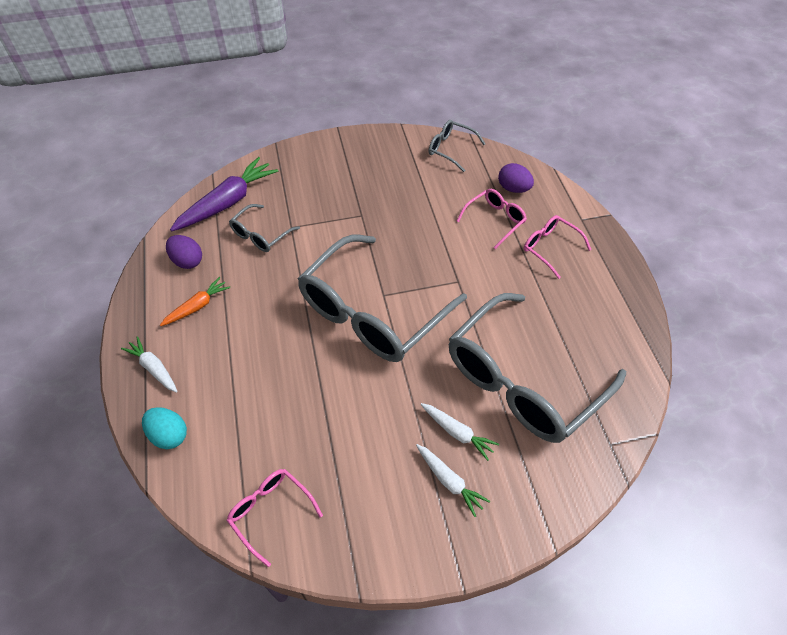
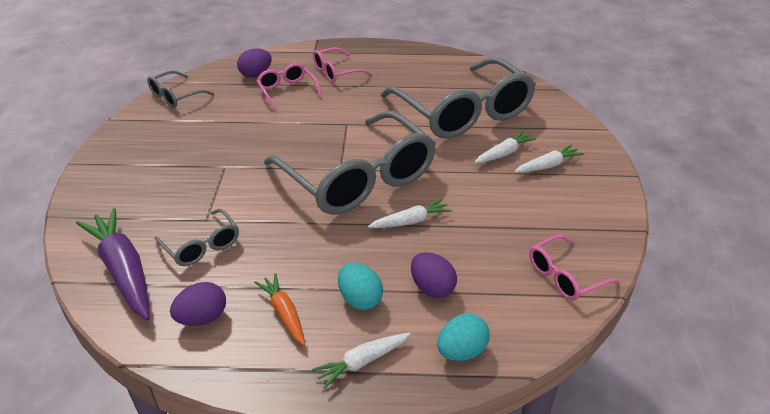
camera: 75 degrees left, 15 degrees down
(218, 351) = (360, 299): none -> turquoise egg
(238, 400) = (432, 288): none -> purple egg
(321, 367) = (410, 221): none -> white carrot

